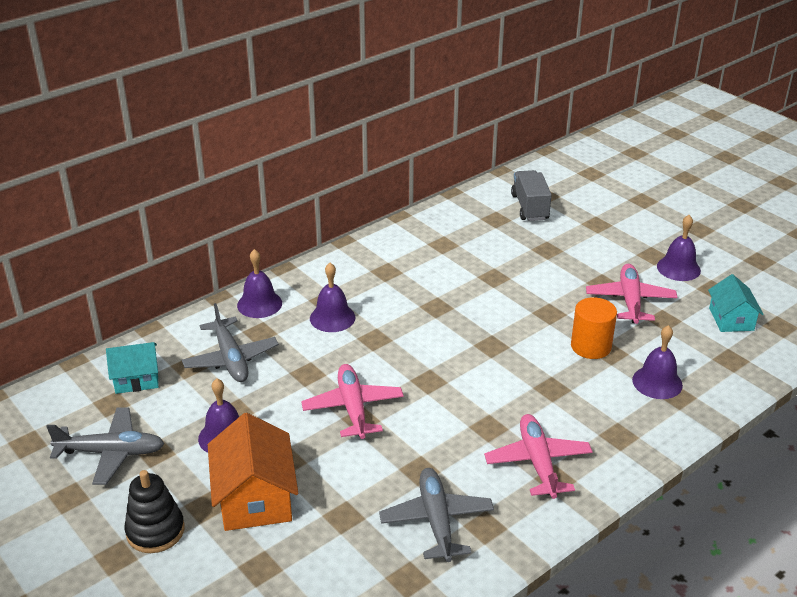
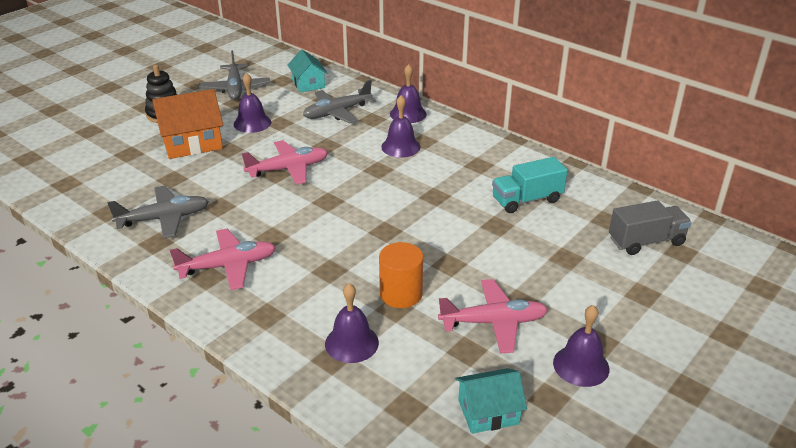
camera: 80 degrees right, 0 degrees up
(456, 254) = (527, 200): none -> turquoise truck

